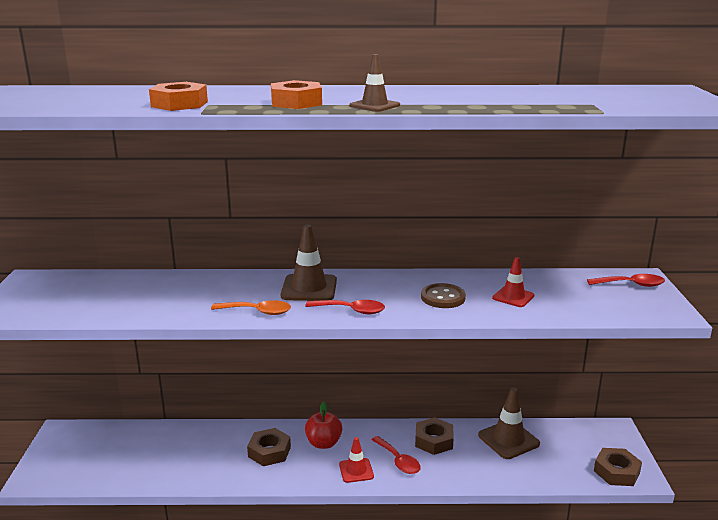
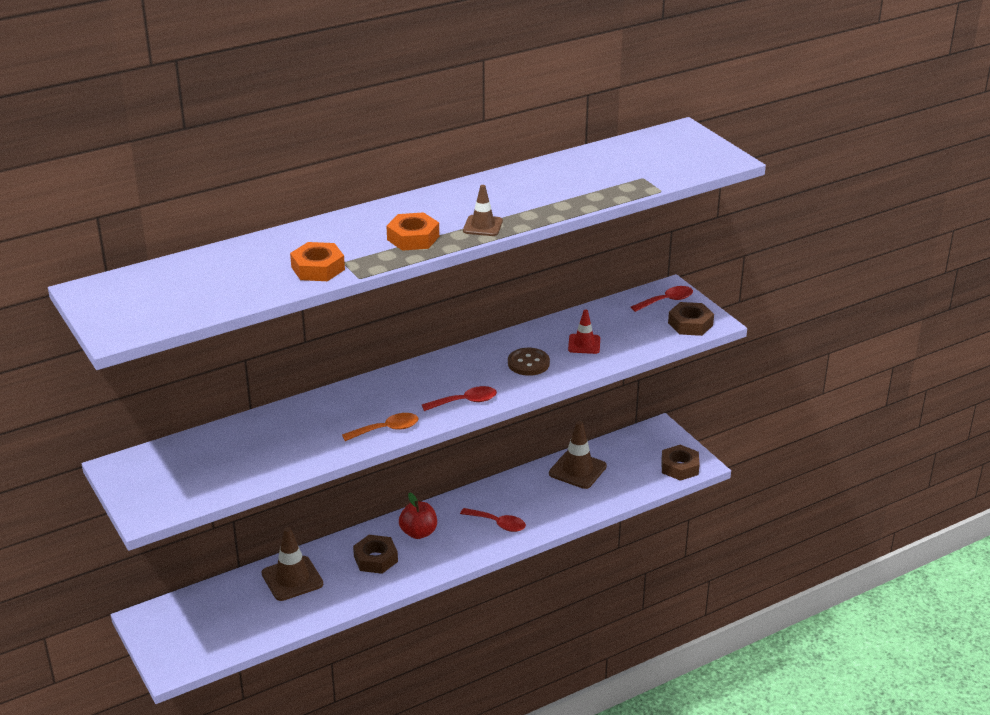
camera: 30 degrees left, 10 degrees up
(309, 288) = (405, 390): brown traffic cone -> brown traffic cone (292, 579)
(356, 470) = (468, 546): red traffic cone -> none
(433, 441) = (515, 494): brown nut -> brown nut (690, 324)

